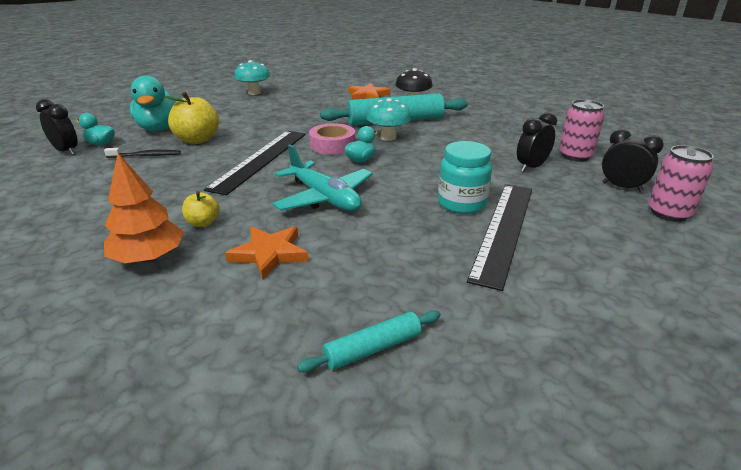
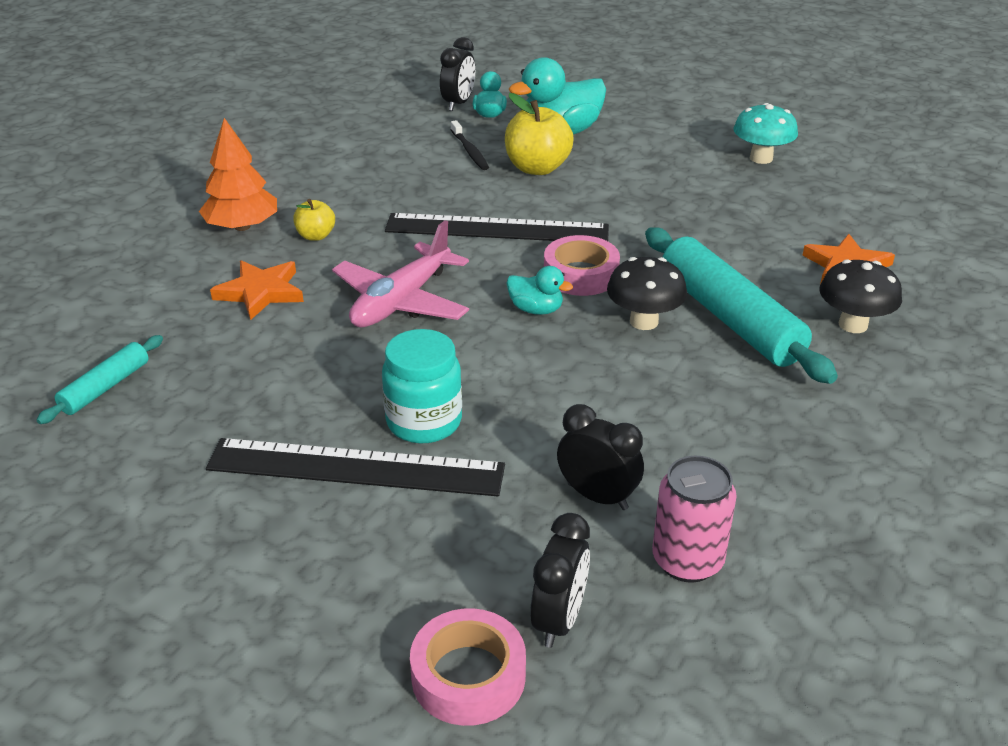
camera: 75 degrees right, 5 degrees up
(324, 198) = (402, 301): turquoise plane -> pink plane
(373, 349) = (105, 387): turquoise rolling pin -> turquoise rolling pin turned 75 degrees clockwise
(388, 137) = (644, 321): turquoise mushroom -> black mushroom
(668, 213) = (468, 676): pink can -> pink tape

